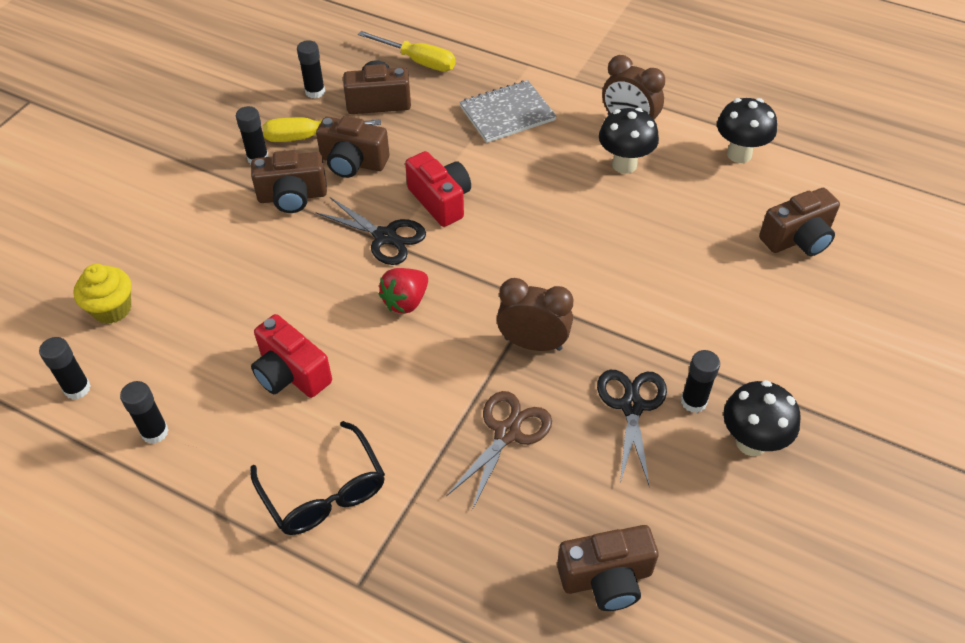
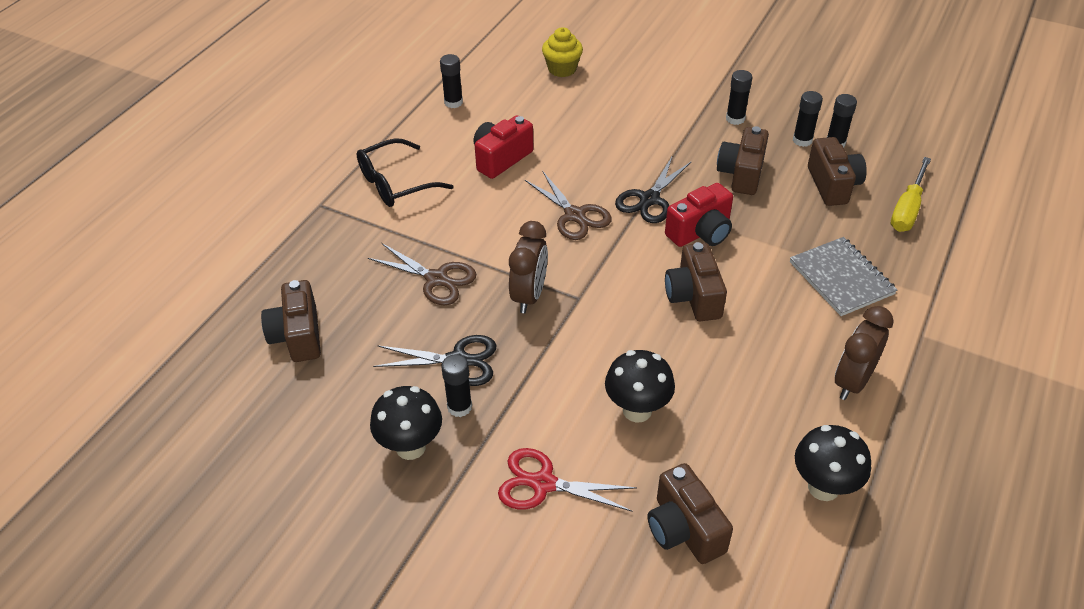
camera: 90 degrees right, 5 degrees down
(77, 388) = (491, 65): black glue stick -> black glue stick (802, 140)
(292, 196) = (691, 142): brown camera -> brown camera (693, 297)
(309, 137) = (770, 145): yellow screwdriver -> none
(405, 301) = (575, 215): red strawberry -> brown scissors
(624, 165) = (780, 374): black mushroom -> black mushroom (637, 410)
(773, 332) = (543, 483): none -> red scissors

